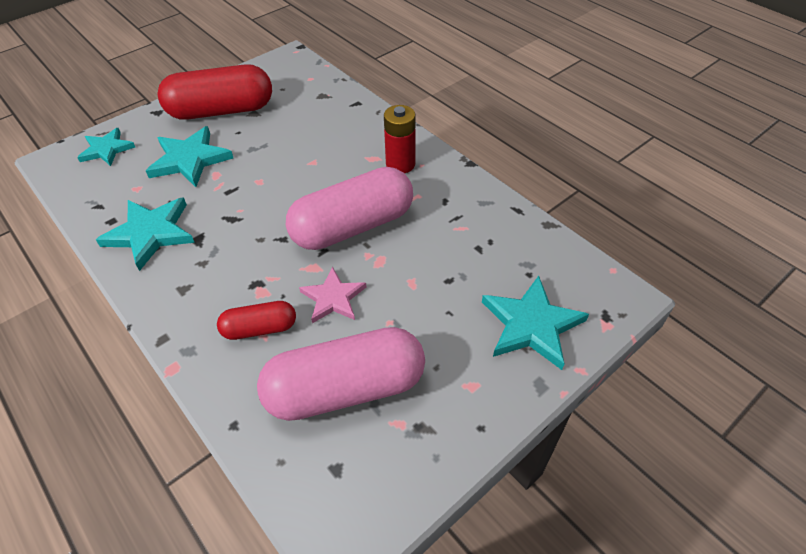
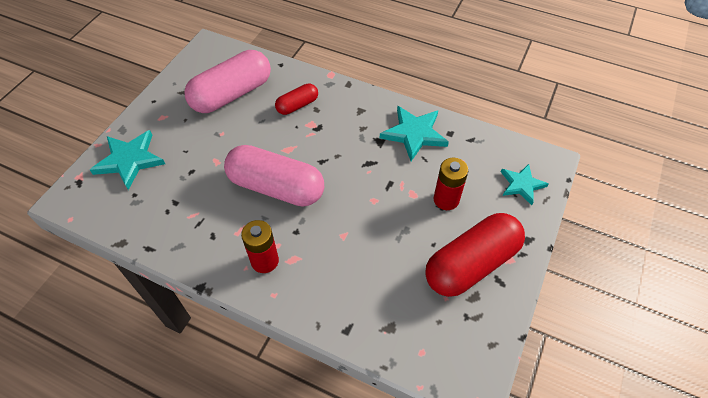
camera: 155 degrees right, 5 degrees up
(190, 159) = (446, 200): turquoise star -> red battery
(333, 298) = (263, 135): pink star -> none
(353, 226) = (276, 187): pink capsule -> pink capsule turned 75 degrees clockwise

